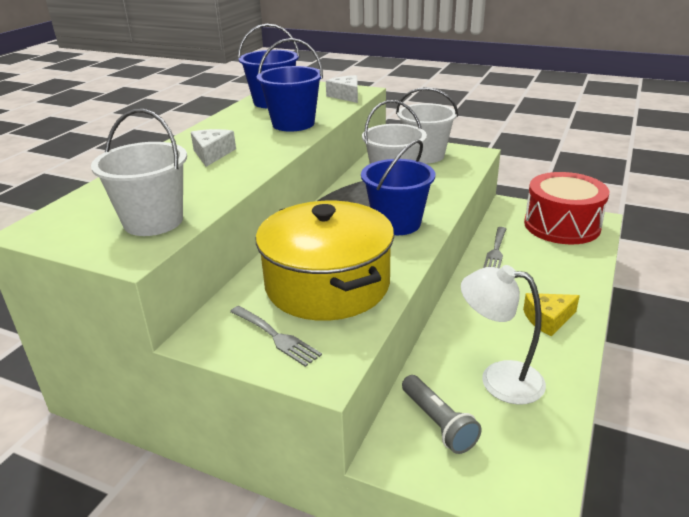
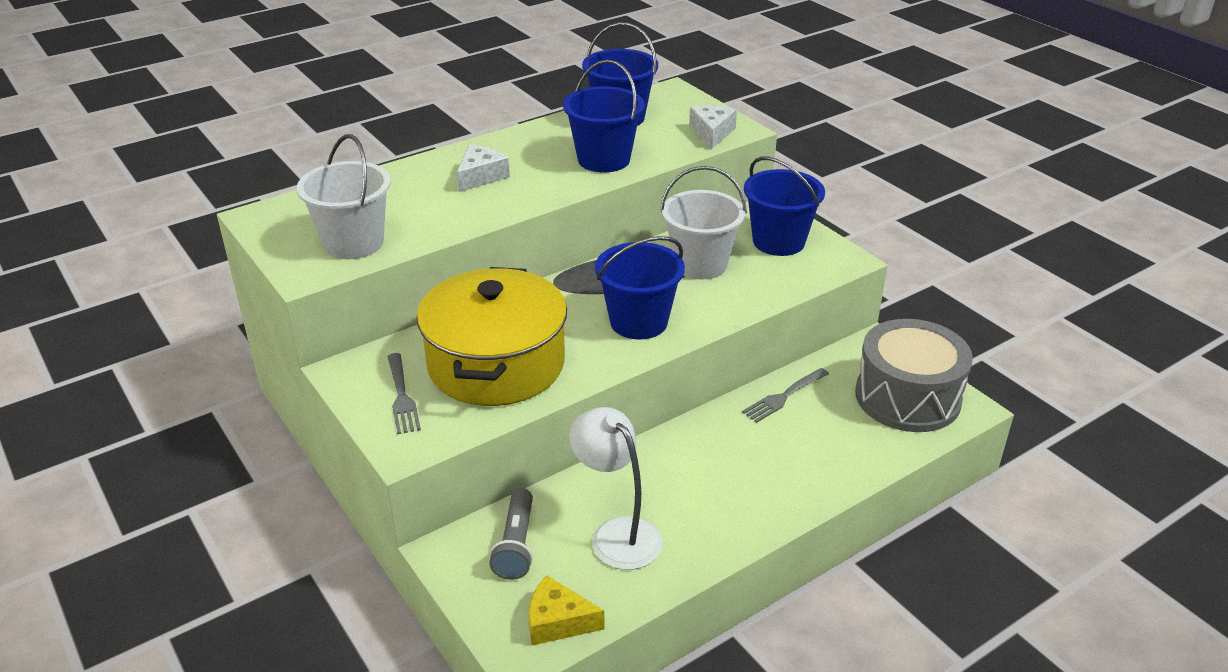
camera: 30 degrees right, 5 degrees up
(425, 155) = (778, 241): white bucket -> blue bucket
(548, 319) = (743, 499): yellow cheese -> yellow cheese (558, 621)
(561, 225) = (907, 397): red drum -> grey drum

